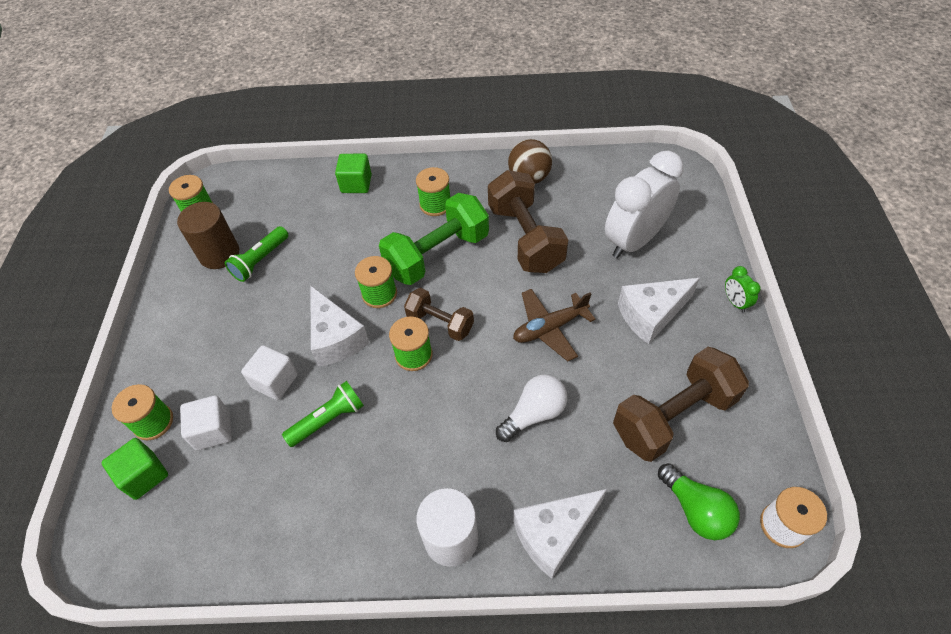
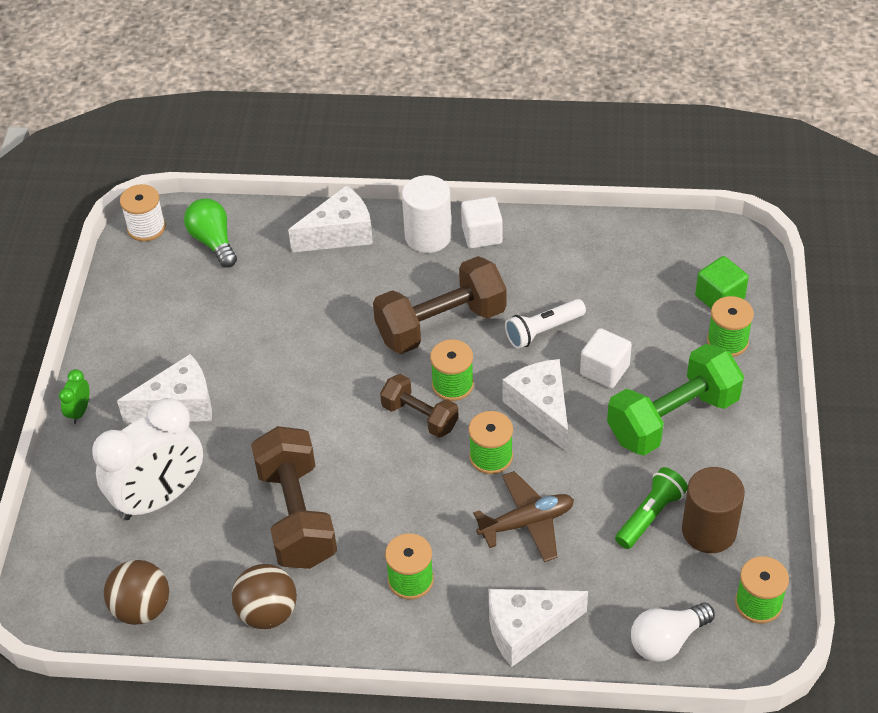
camera: 175 degrees left, 5 degrees down
(213, 430) = (661, 329): white cube -> white cube (482, 235)
(328, 420) = (543, 331): green flashlight -> white flashlight
(356, 184) = (526, 629): green cube -> white cheese
(437, 254) = (415, 502): green dumbbell -> green dumbbell (673, 418)
(534, 414) = (334, 321): white light bulb -> white light bulb (667, 641)
(549, 328) = (297, 400): brown plane -> brown plane (527, 522)
(615, 173) = (142, 608): none -> brown ball
(673, 416) = (200, 309): brown dumbbell -> brown dumbbell (441, 324)
(735, 302) = (79, 412): green clock -> green clock turned 150 degrees counterclockwise

